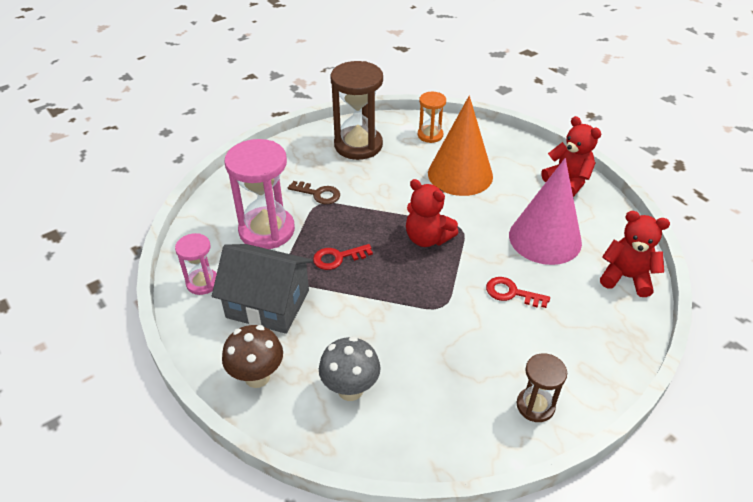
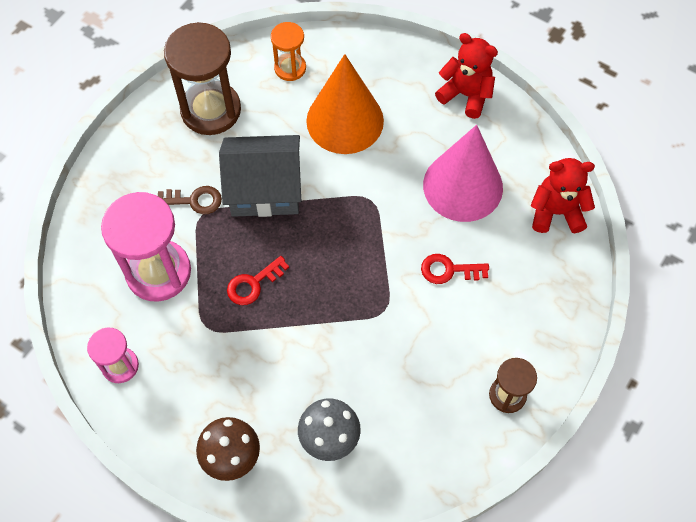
camera: 20 degrees left, 20 degrees up
(268, 304) = (204, 368): grey house -> grey house (265, 189)
(427, 238) = (339, 226): red teddy bear -> none

